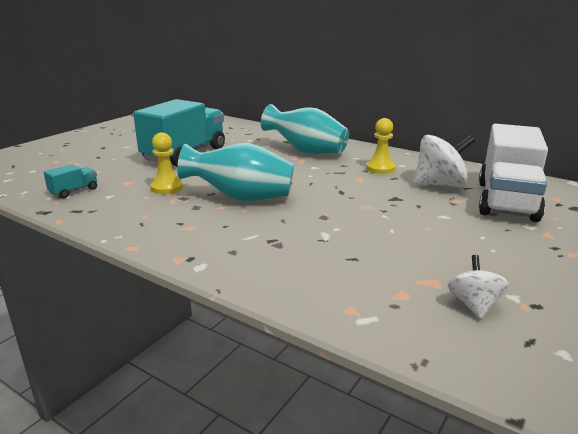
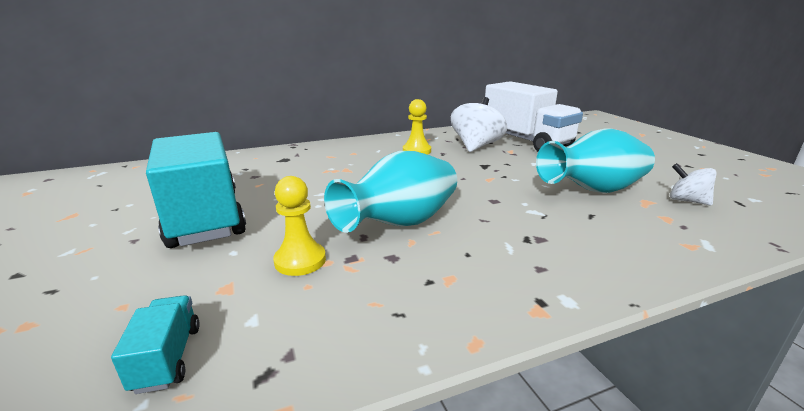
camera: 55 degrees left, 0 degrees up
(306, 151) = (327, 161): turquoise vase -> turquoise vase (593, 190)

